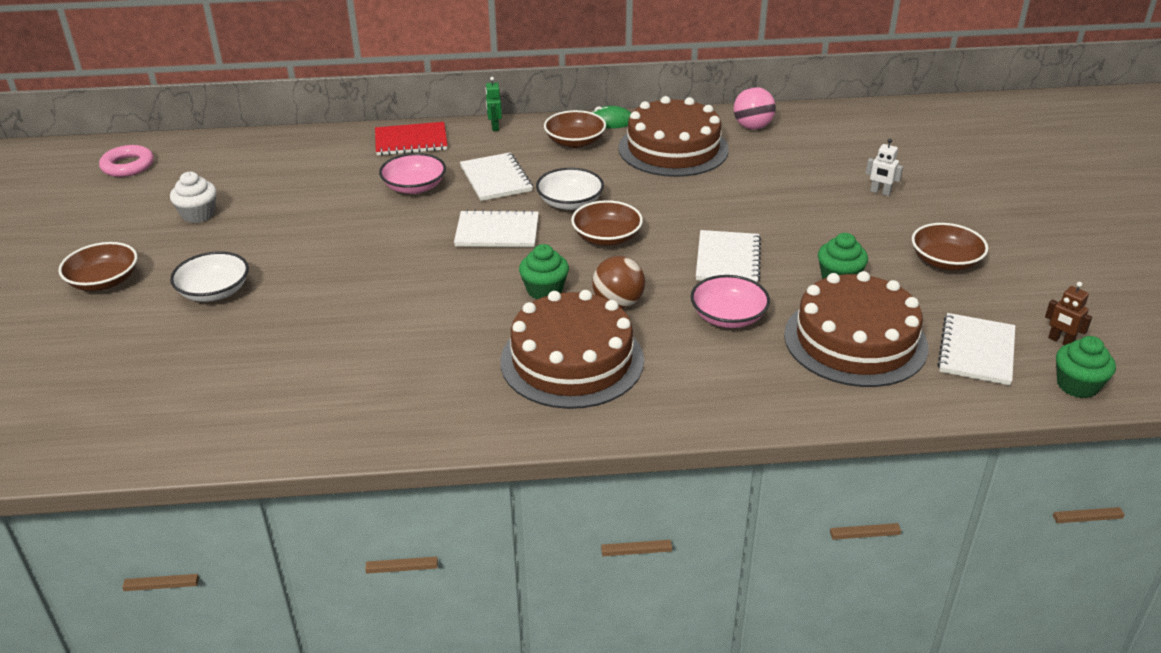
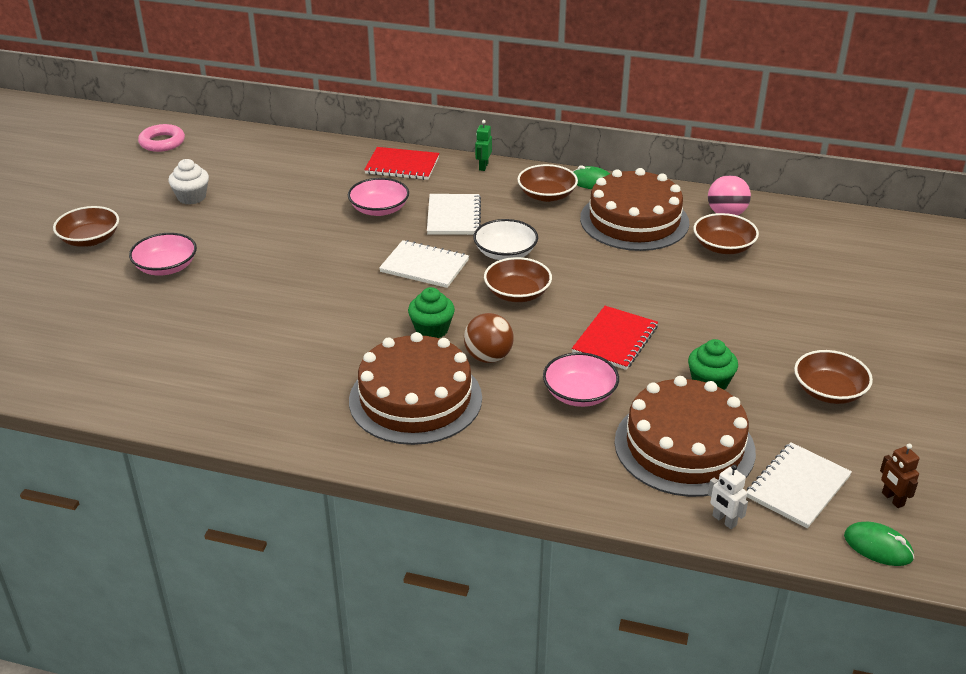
camera: 20 degrees right, 0 degrees up
(214, 291) = (166, 267): white bowl -> pink bowl
(727, 259) = (615, 339): white notebook -> red notebook
(769, 156) = (723, 247): none -> brown bowl
(880, 192) = (810, 307): white robot -> white robot (724, 521)
(1077, 385) = (878, 547): green cupcake -> green mouse

